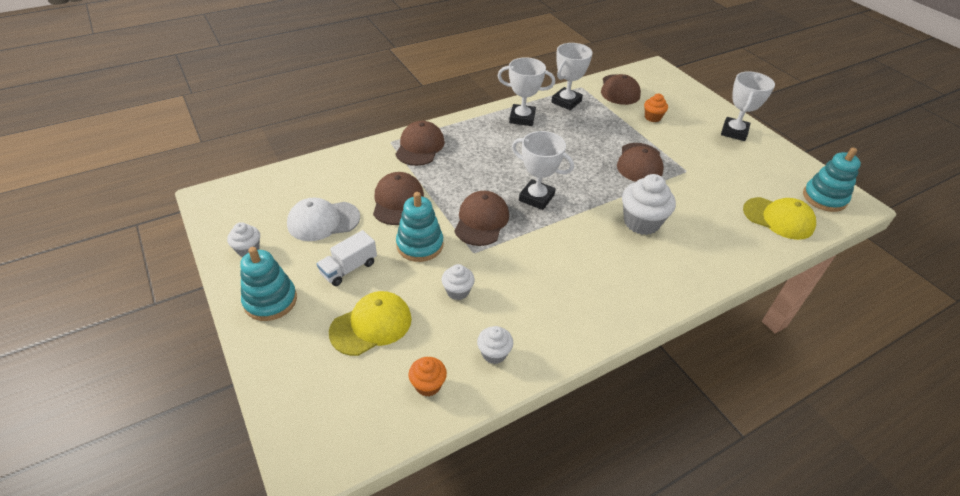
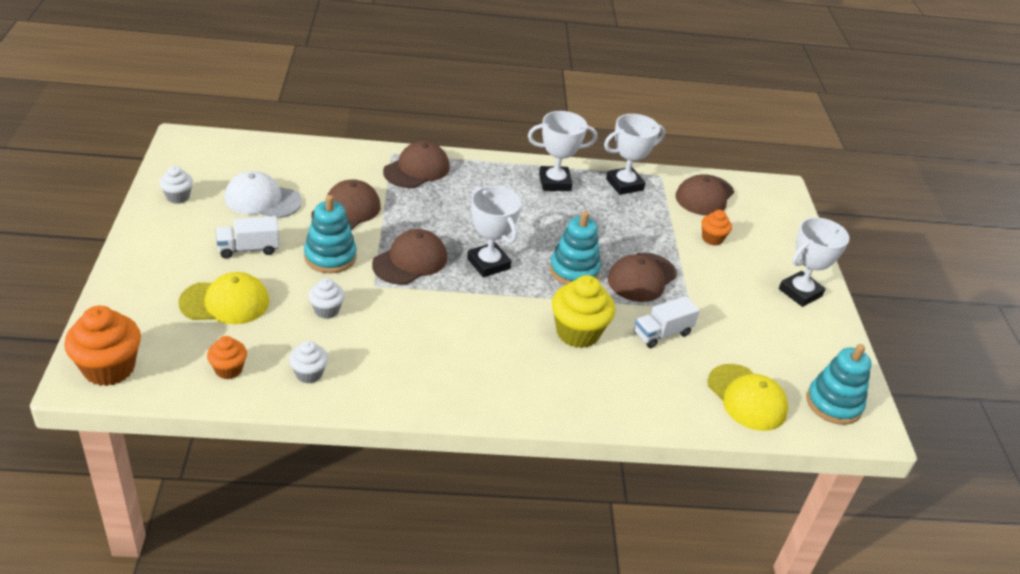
camera: 25 degrees right, 5 degrees down
(270, 301) = (160, 245): turquoise stacking toy -> turquoise stacking toy (574, 271)
(323, 442) = (109, 368): none -> orange cupcake
(522, 118) = (554, 182): white trophy -> white trophy turned 45 degrees counterclockwise
(641, 222) = (577, 333): white cupcake -> yellow cupcake
(690, 197) = (662, 333): none -> white truck

